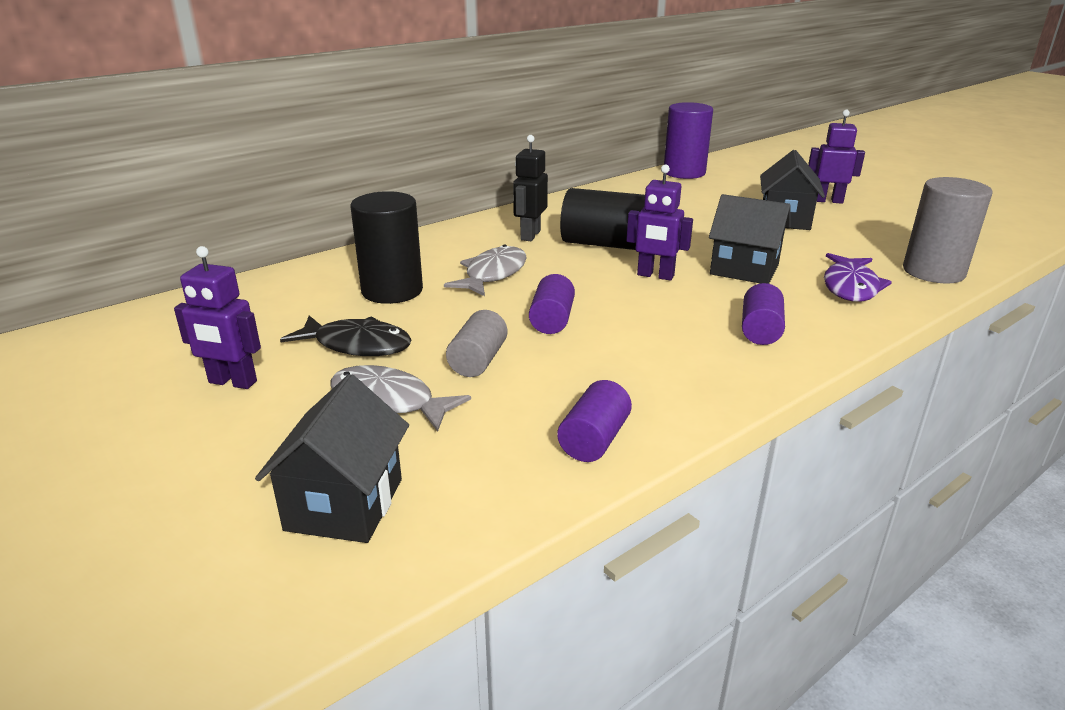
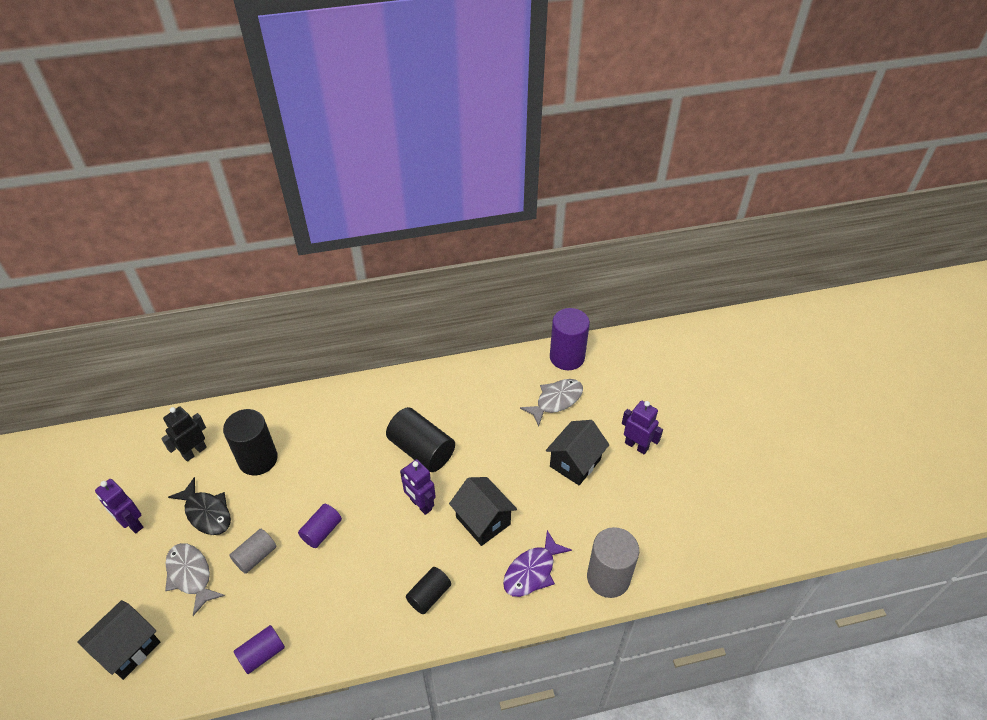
camera: 25 degrees right, 20 degrees up
(492, 274) = (325, 462): grey fish -> grey fish (556, 401)
(530, 235) = (383, 418): black robot -> black robot (194, 452)
(760, 330) = (429, 595): purple cylinder -> black cylinder

